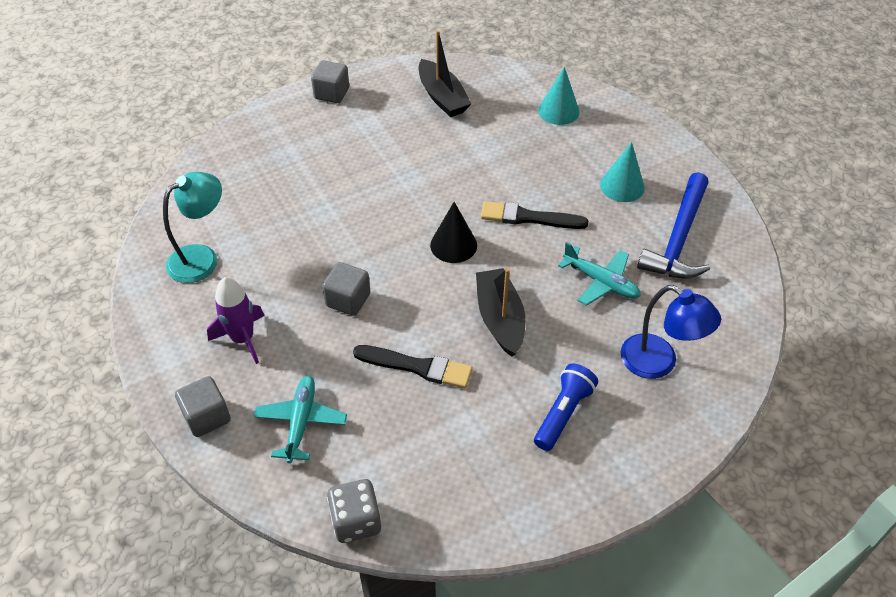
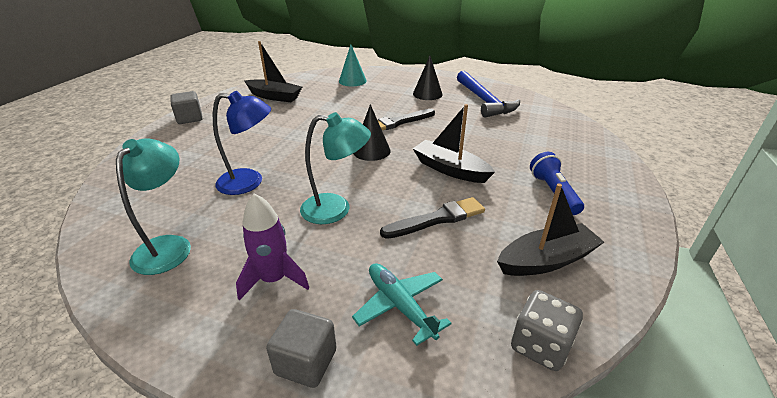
camera: 40 degrees left, 15 degrees down
(348, 300) = (336, 209): grey cube -> turquoise lamp
(453, 469) = (546, 260): none -> black boat
(601, 282) = (476, 130): turquoise plane -> none
(622, 186) = (427, 94): turquoise cone -> black cone
(658, 363) = (557, 147): blue lamp -> blue lamp (249, 182)

